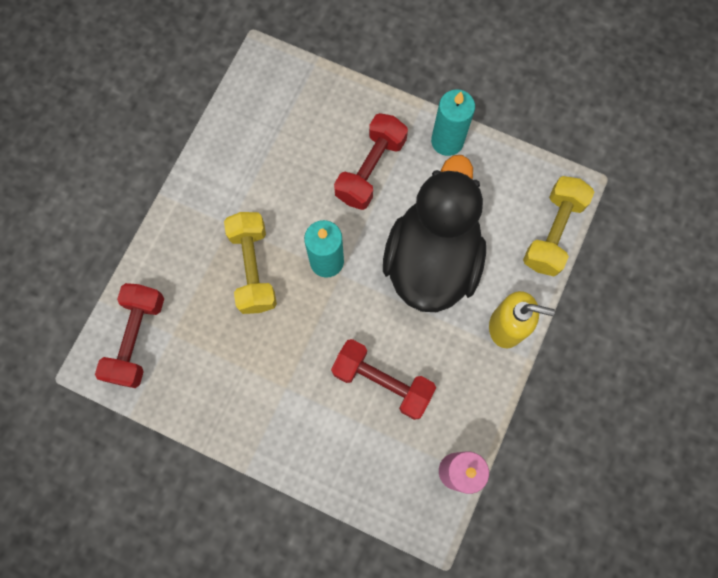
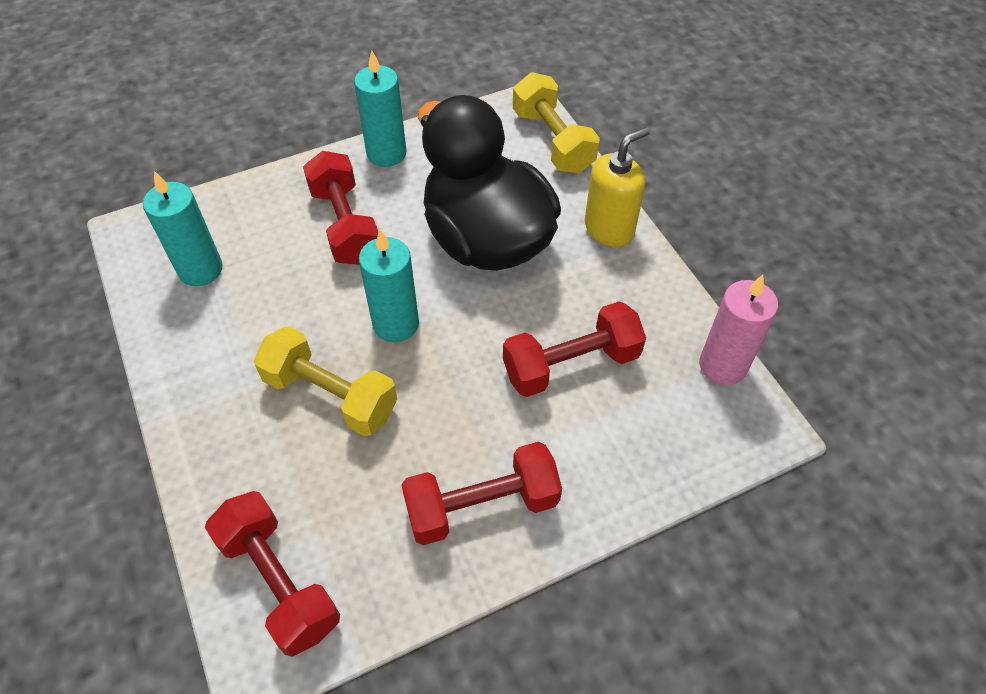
camera: 50 degrees left, 20 degrees down
(254, 403) = (482, 506): none -> red dumbbell
(271, 123) = (200, 269): none -> turquoise candle

